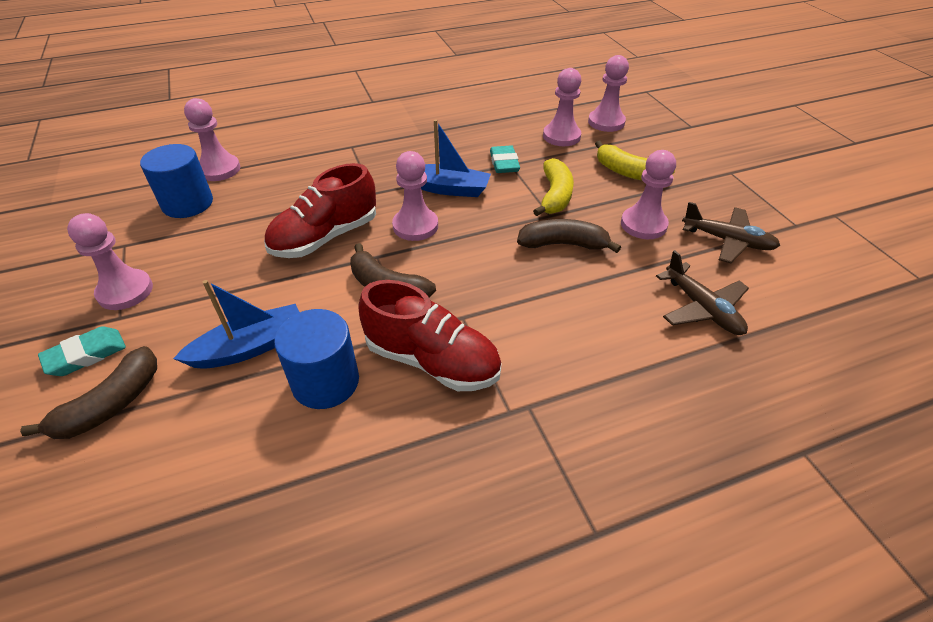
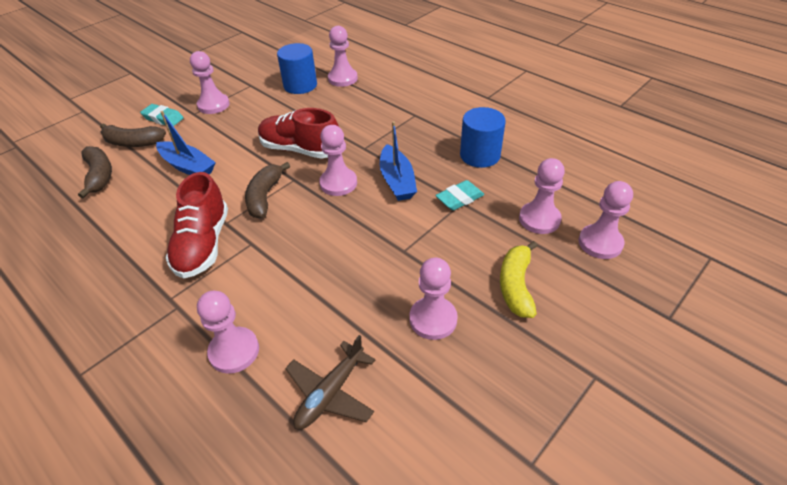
camera: 65 degrees right, 0 degrees up
(325, 382) = (170, 206): blue cylinder -> blue cylinder (480, 155)
(555, 196) = (434, 245): yellow banana -> none
(563, 244) = (367, 271): brown banana -> brown banana (99, 176)
(623, 366) = (234, 351): none -> pink pawn
(727, 241) = (451, 396): brown plane -> none

